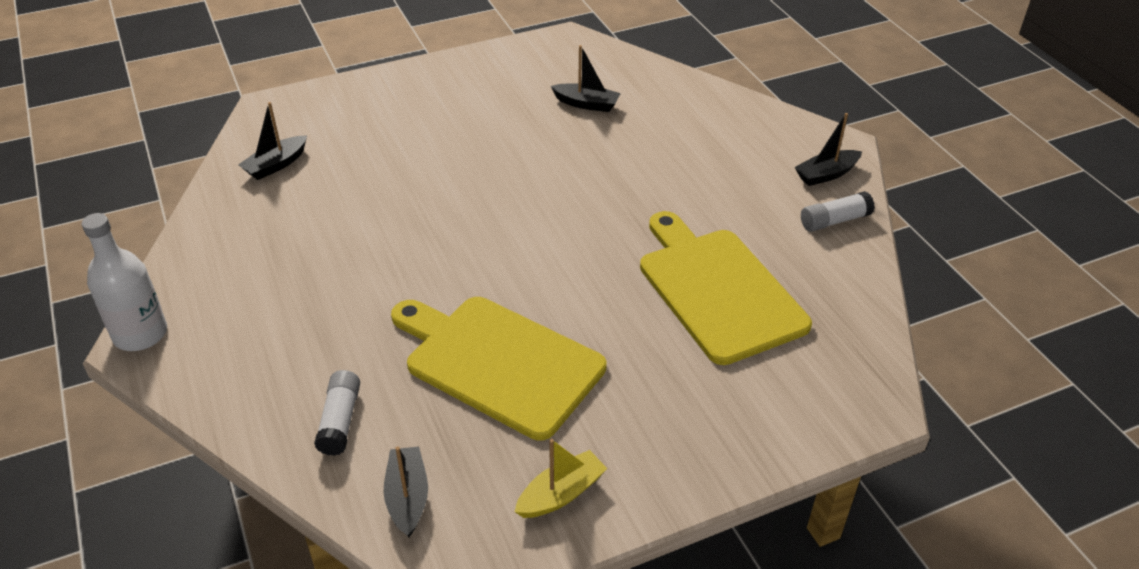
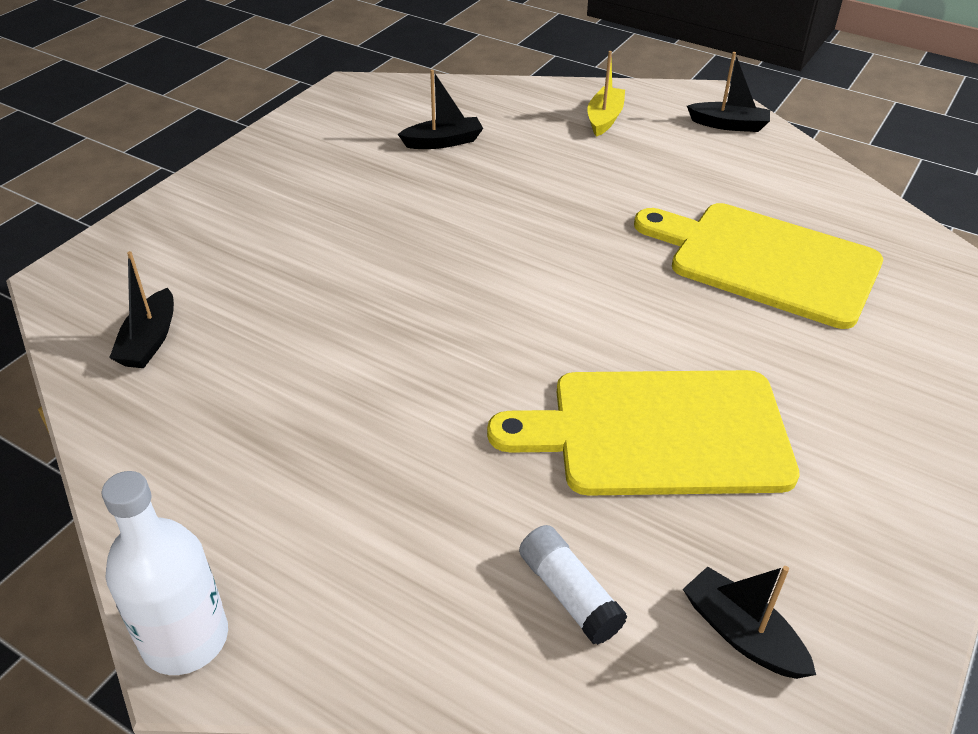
camera: 35 degrees left, 0 degrees up
(561, 494) = (875, 532): yellow boat -> yellow boat (604, 119)
(826, 174) = (728, 125): black boat -> black boat turned 105 degrees counterclockwise
(834, 221) = (782, 161): white glue stick -> none

